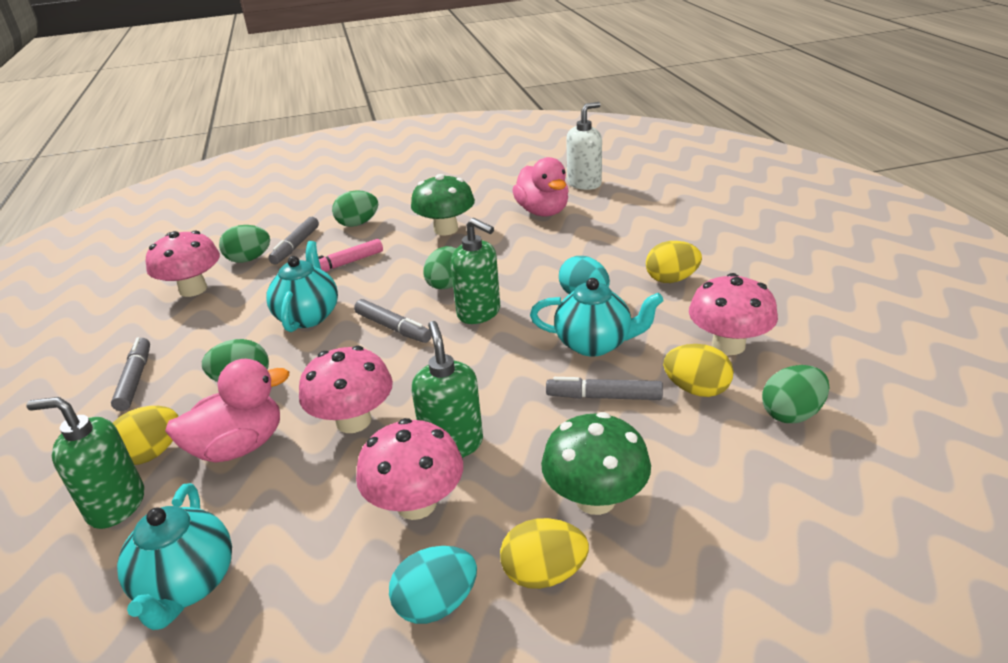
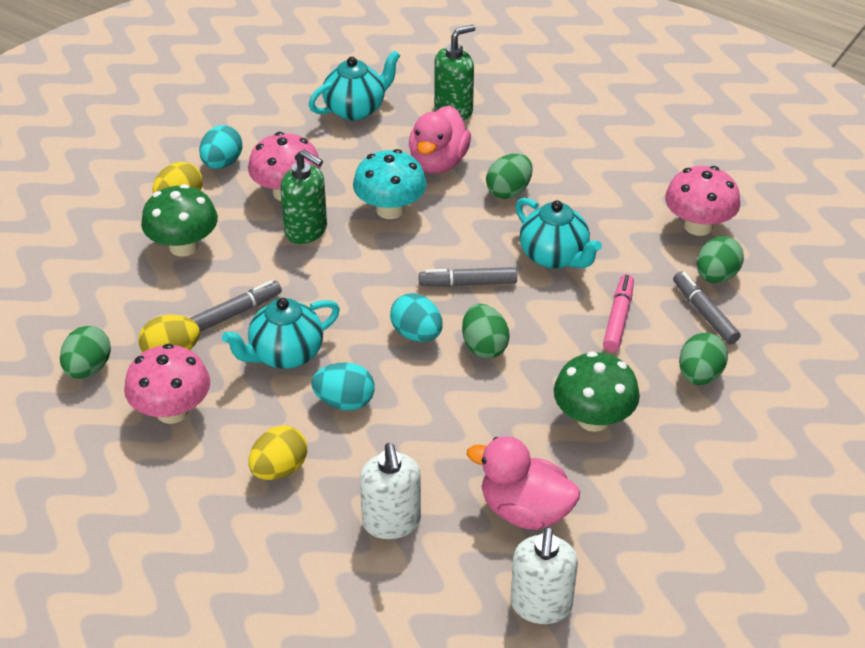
camera: 135 degrees right, 10 degrees up
(135, 380) = (585, 155): grey marker -> none
(151, 454) = (484, 134): yellow egg -> none
(187, 585) = (356, 109): turquoise teapot -> turquoise teapot turned 105 degrees clockwise
(353, 421) = (390, 210): pink mushroom -> turquoise mushroom
(479, 313) = (417, 334): green soap dispenser -> turquoise egg
(624, 232) = (391, 522): none -> white soap dispenser

